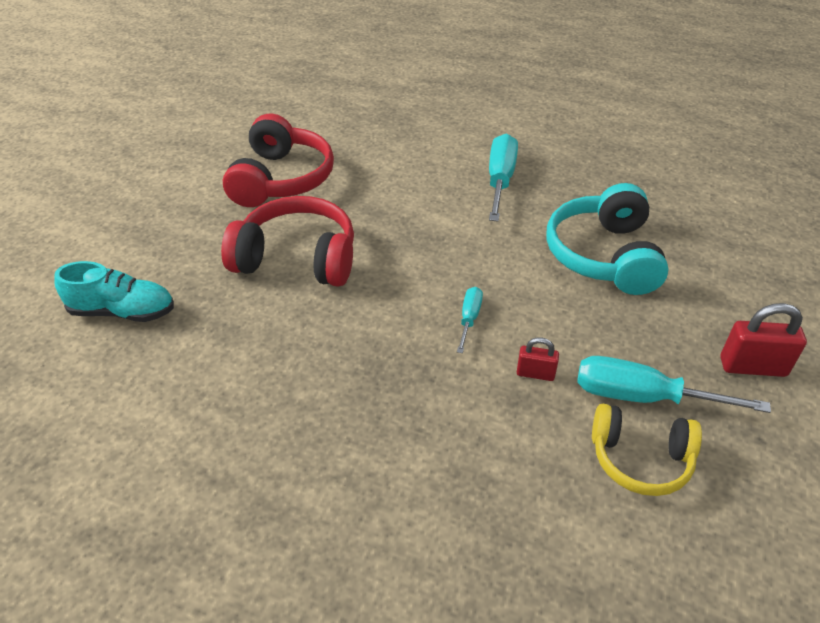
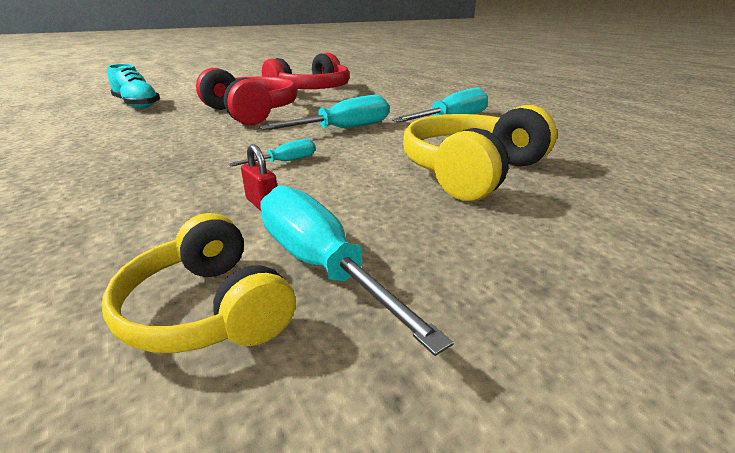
camera: 40 degrees right, 15 degrees down
(436, 243) = (343, 129): none -> turquoise screwdriver
(604, 256) = (472, 171): turquoise headphones -> yellow headphones
(752, 367) = (521, 314): red padlock -> none

